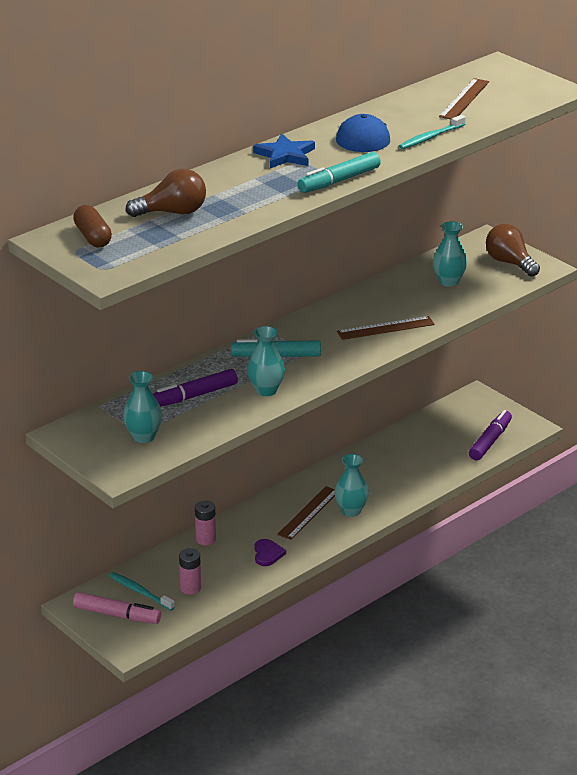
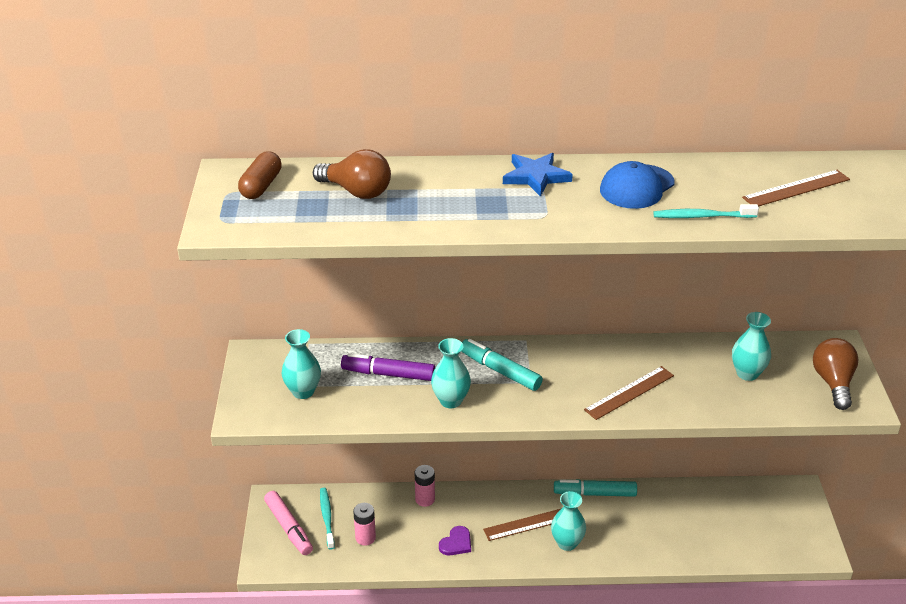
camera: 40 degrees right, 5 degrees up
(339, 181) = (545, 225): turquoise marker -> turquoise marker (594, 493)
(385, 328) = (629, 392): brown ruler -> brown ruler turned 60 degrees counterclockwise
(490, 441) = (765, 545): purple marker -> none

